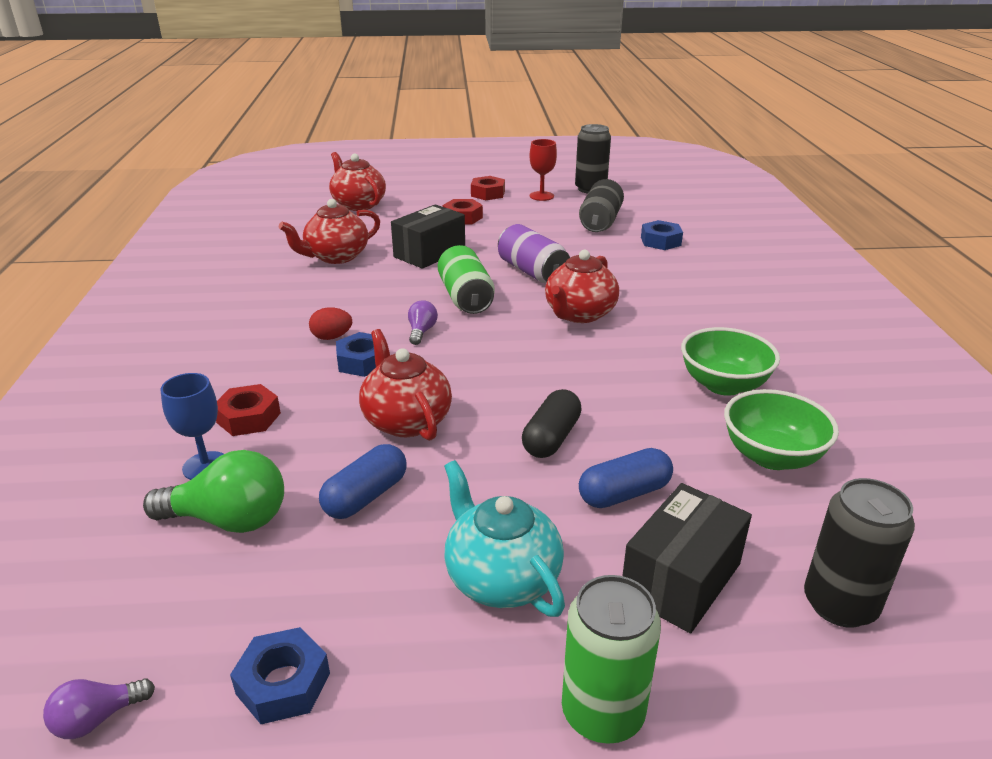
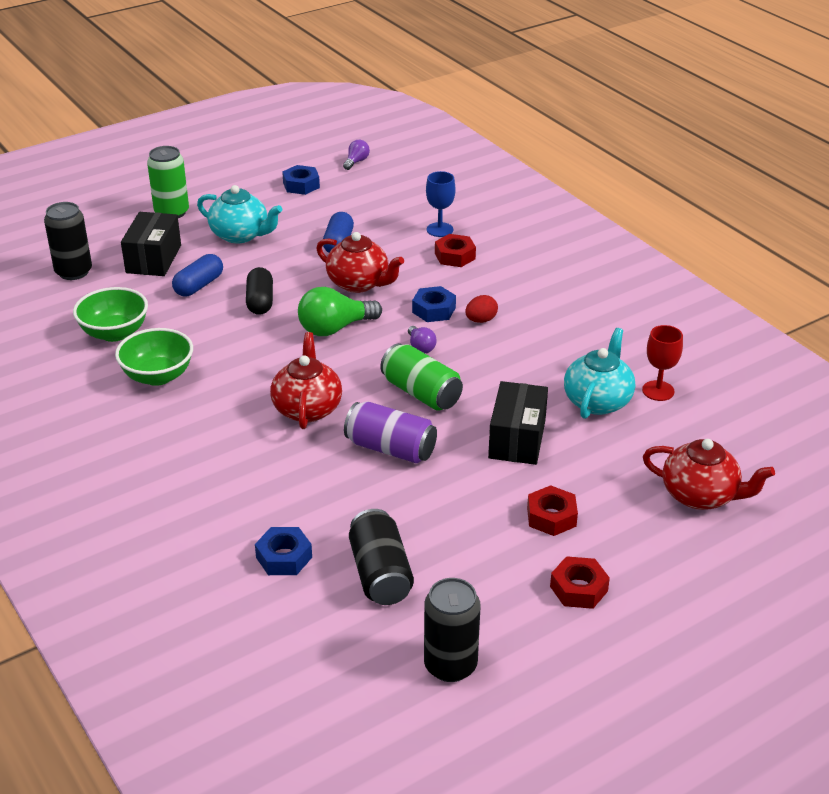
camera: 150 degrees right, 5 degrees up
(229, 520) = (393, 216): green light bulb -> green light bulb (334, 328)
(336, 257) = (598, 401): red teapot -> turquoise teapot
(541, 196) = (502, 612): red goblet -> red goblet (658, 391)

